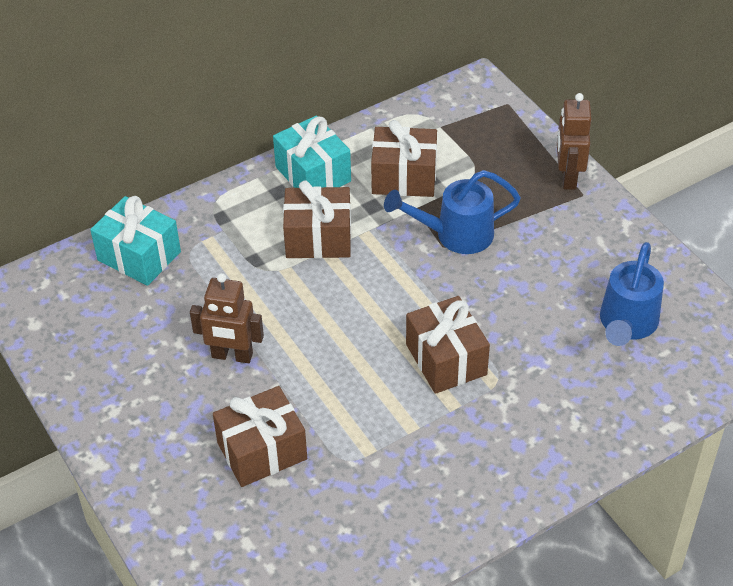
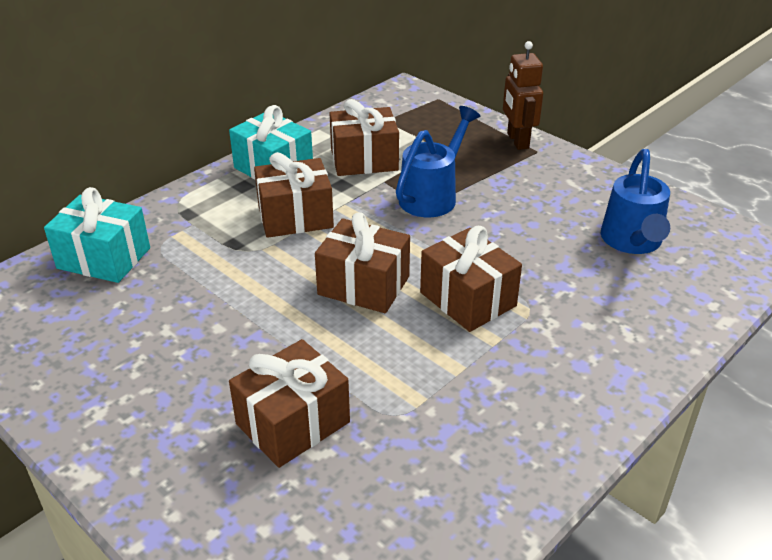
camera: 15 degrees left, 10 degrees down
(232, 356) = (231, 333): brown robot -> none
(358, 327) = (364, 285): none -> brown gift
(456, 235) = (432, 196): blue watering can -> blue watering can turned 150 degrees clockwise

